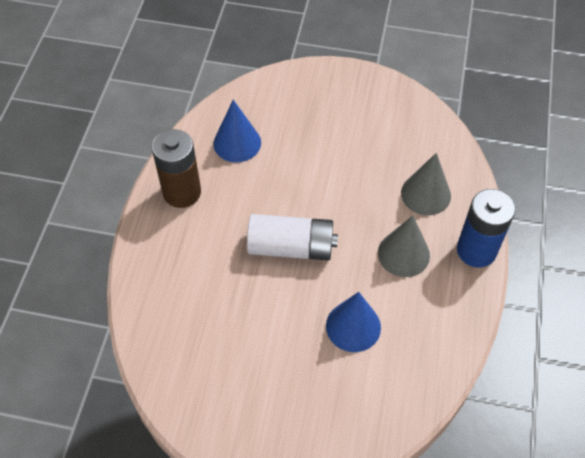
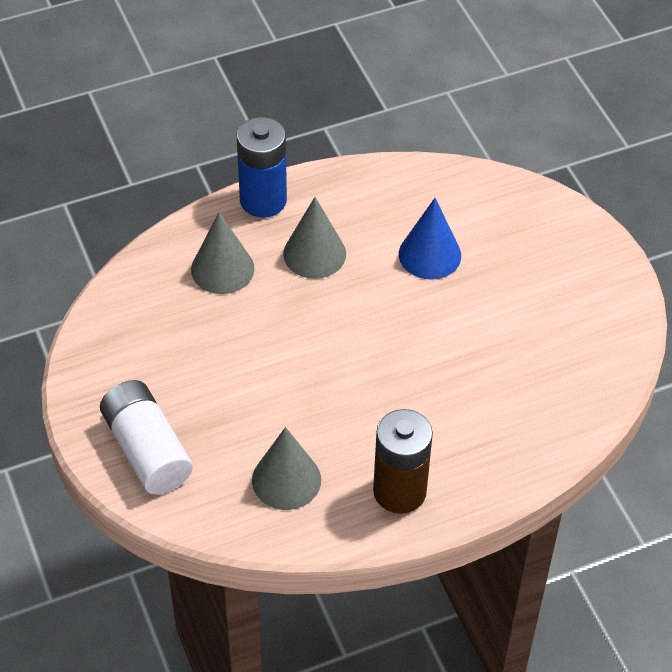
camera: 125 degrees left, 5 degrees down
(237, 143) = (286, 480): blue cone -> grey cone
(291, 247) = (385, 349): white battery -> white battery (147, 450)

